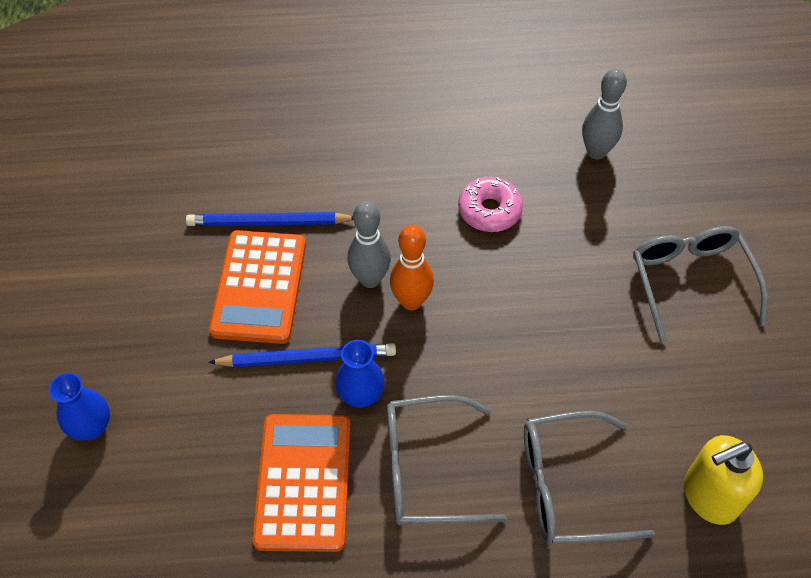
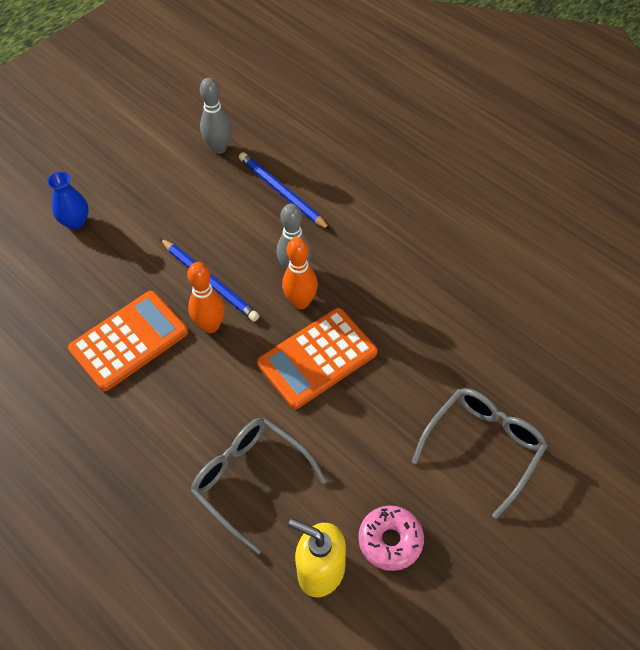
camera: 50 degrees right, 0 degrees up
(259, 287) = (234, 223): orange calculator -> orange calculator (317, 358)
(361, 395) = (210, 326): blue vase -> orange bowling pin
(426, 469) = (192, 395): grey glasses -> none
(489, 210) = (414, 292): pink donut -> pink donut (390, 541)
(596, 152) = (532, 316): grey bowling pin -> grey bowling pin (219, 148)

